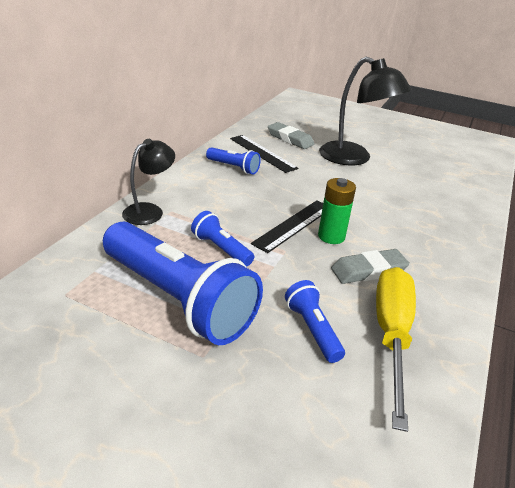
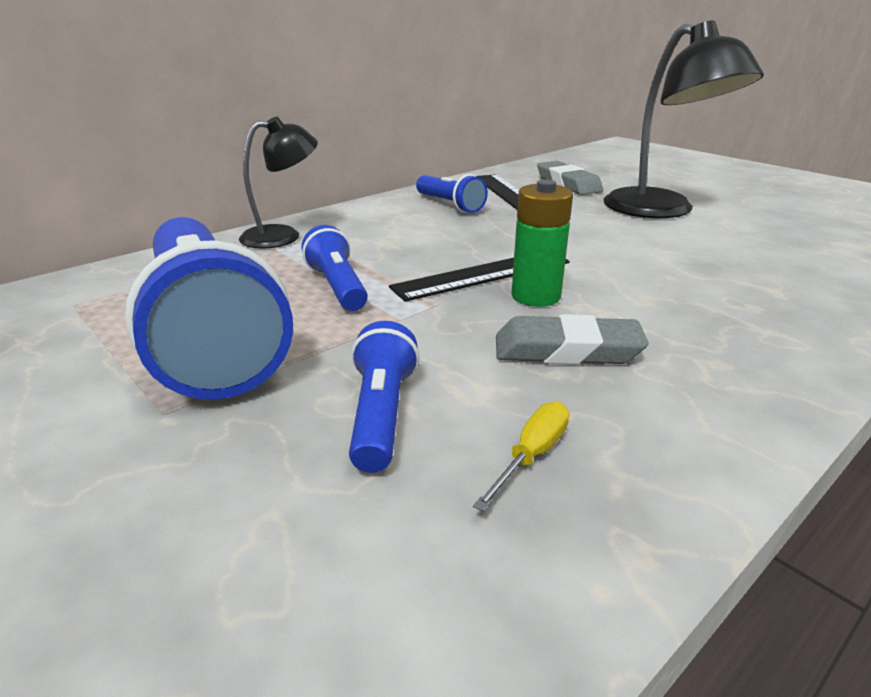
camera: 25 degrees right, 5 degrees down
(391, 335) = (531, 455): yellow screwdriver -> yellow screwdriver, size x0.41

